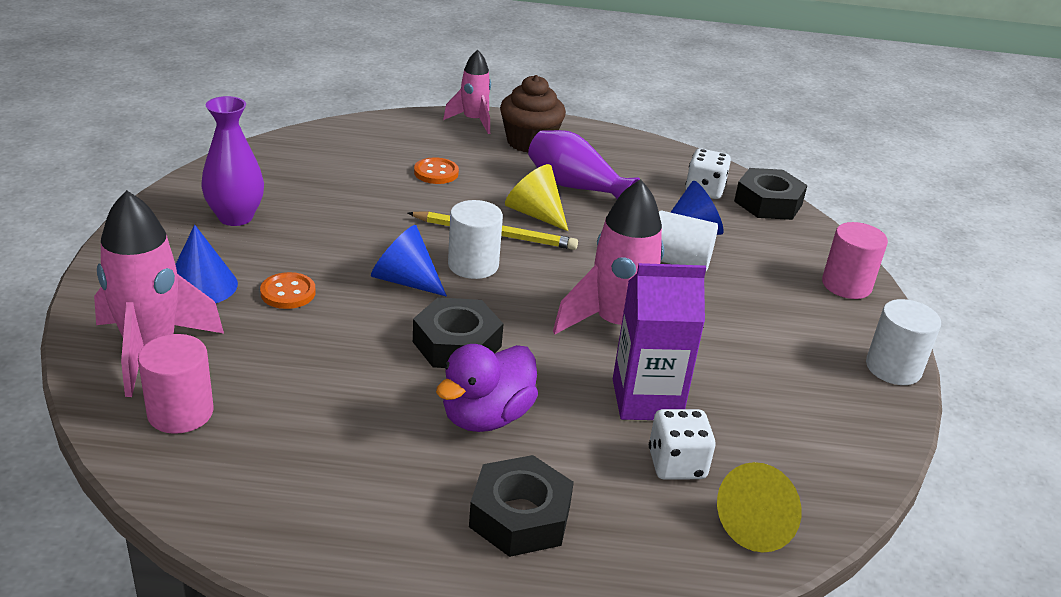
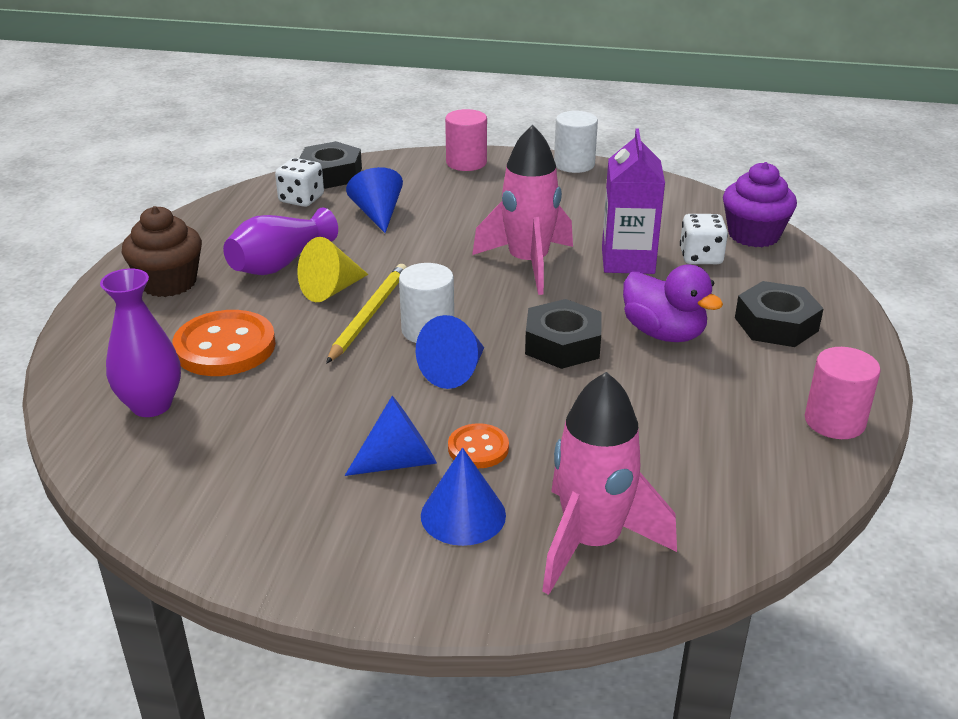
camera: 80 degrees left, 0 degrees up
(180, 413) = (695, 509): pink cylinder -> pink cylinder (834, 421)
(235, 217) = (304, 499): purple vase -> purple vase (151, 405)
(275, 255) = (400, 461): none -> blue cone
(436, 173) = (225, 347): orange button -> orange button, size x1.86
(473, 121) = (97, 317): pink rocket -> none
(678, 261) = (427, 226): white cylinder -> none
(759, 525) = (753, 235): yellow cone -> purple cupcake

